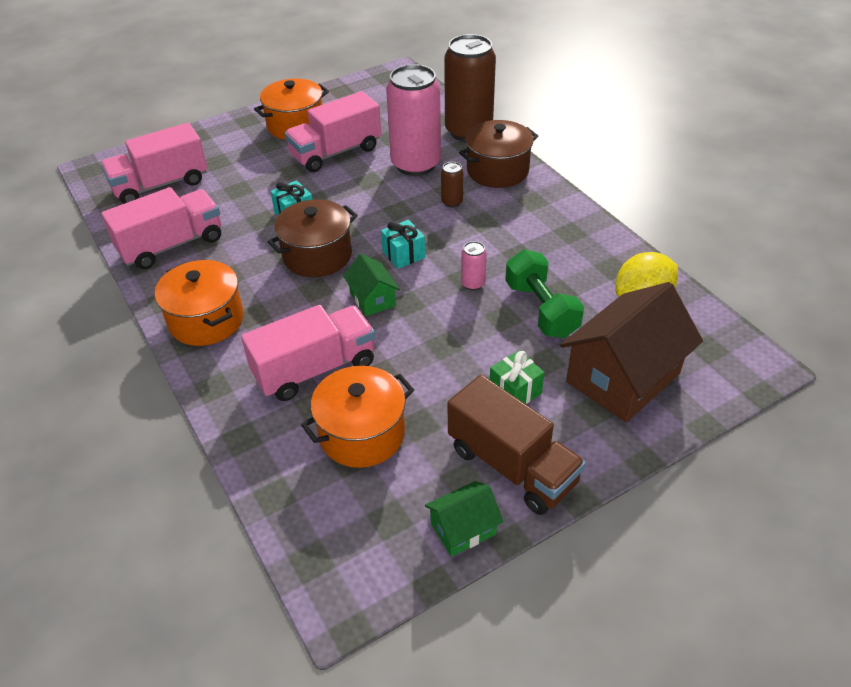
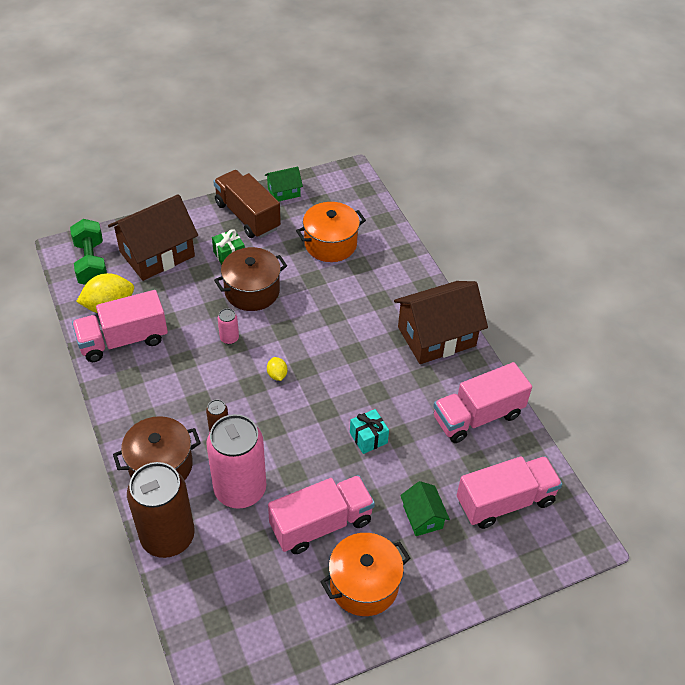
camera: 175 degrees left, 5 degrees up
(206, 320) = (436, 336): orange pot -> brown house
(315, 369) = (357, 288): pink truck -> pink truck (123, 340)
(317, 255) = (350, 385): brown pot -> brown pot (252, 291)
(372, 299) = (310, 336): green house -> green house (422, 517)
(403, 254) = (277, 375): turquoise gift -> yellow lemon
(541, 309) = (187, 309): green dumbbell -> green dumbbell (91, 263)

